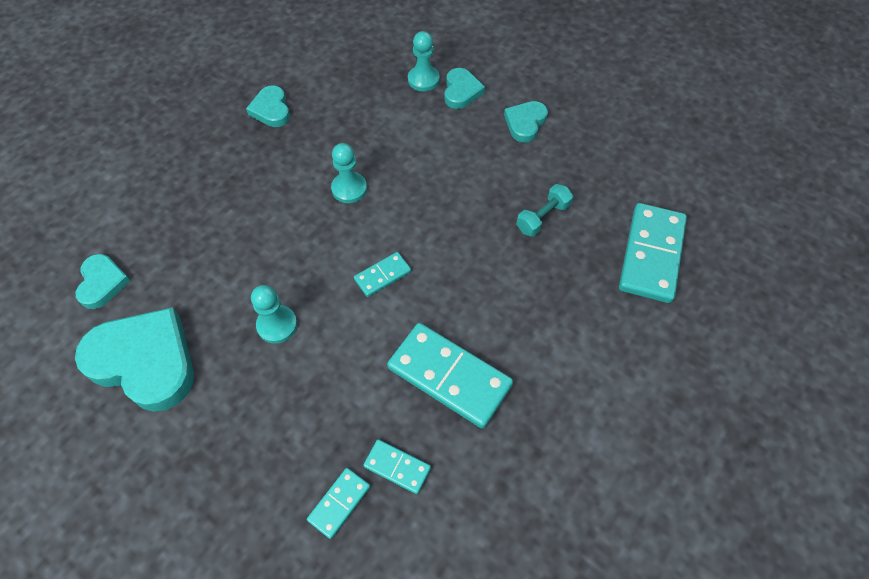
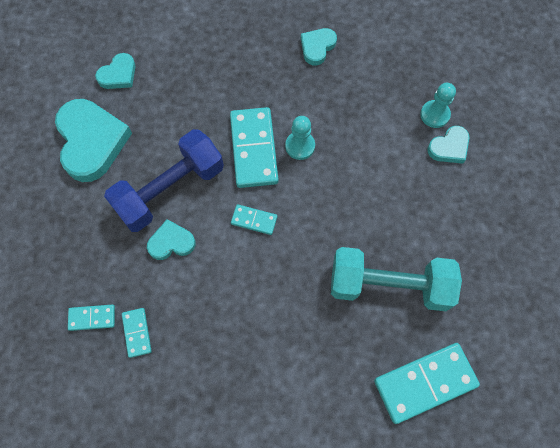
camera: 50 degrees right, 10 degrees up
(277, 325) = (170, 189): turquoise pawn -> blue dumbbell
(449, 376) = (218, 317): turquoise domino -> turquoise domino (253, 149)
(525, 123) = (462, 212): turquoise heart -> turquoise heart (171, 242)
(542, 217) = (389, 285): turquoise dumbbell -> turquoise dumbbell, size x2.20

